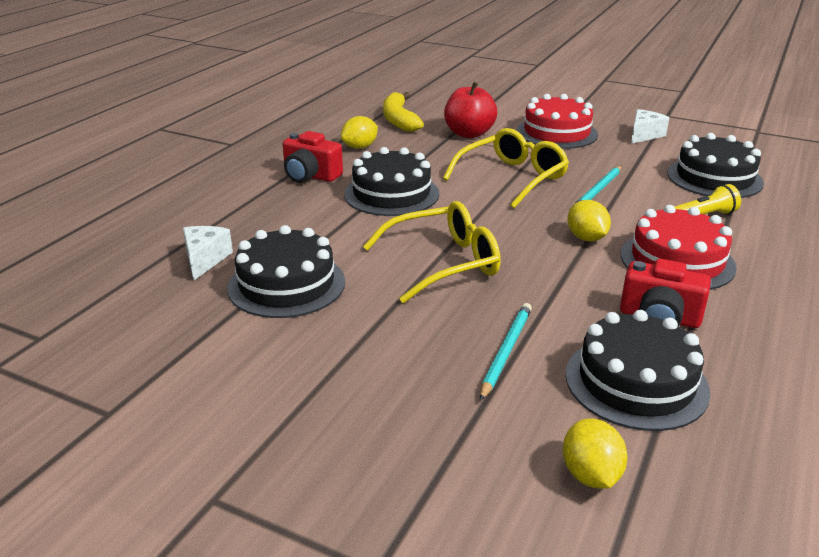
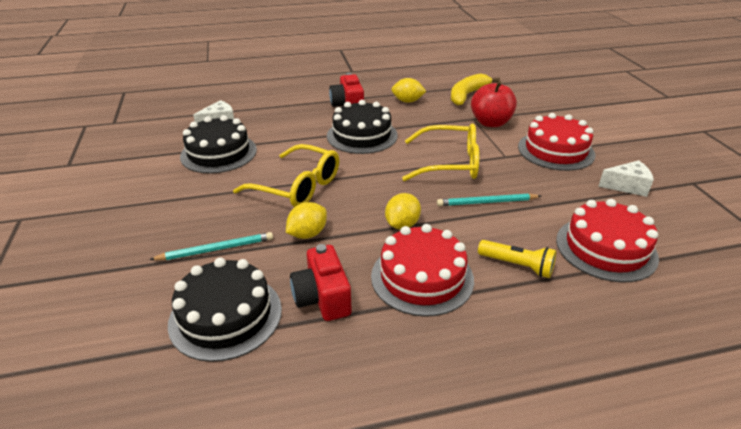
camera: 50 degrees right, 5 degrees up
(590, 475) = (106, 332): yellow lemon -> yellow lemon (307, 234)
(714, 178) = (606, 248): black cake -> red cake

